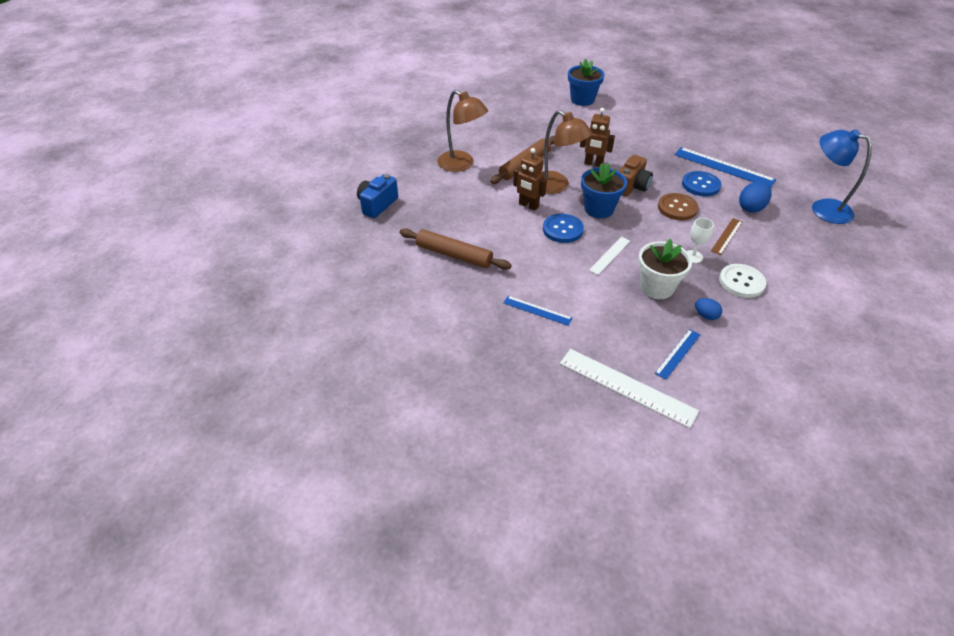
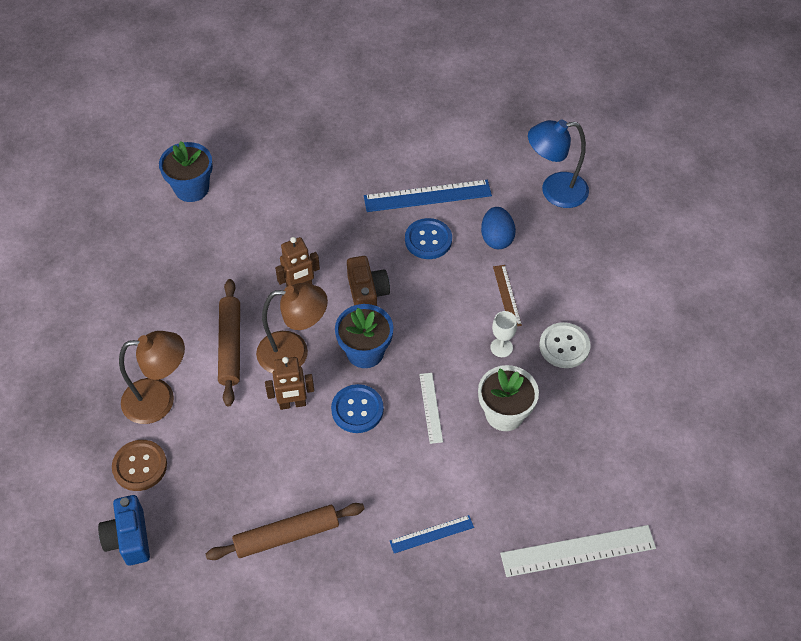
camera: 45 degrees left, 10 degrees up
(677, 208) = (434, 291): brown button -> brown button (140, 466)
(678, 353) = (584, 477): blue ruler -> none
(705, 315) = (569, 413): blue egg -> none

